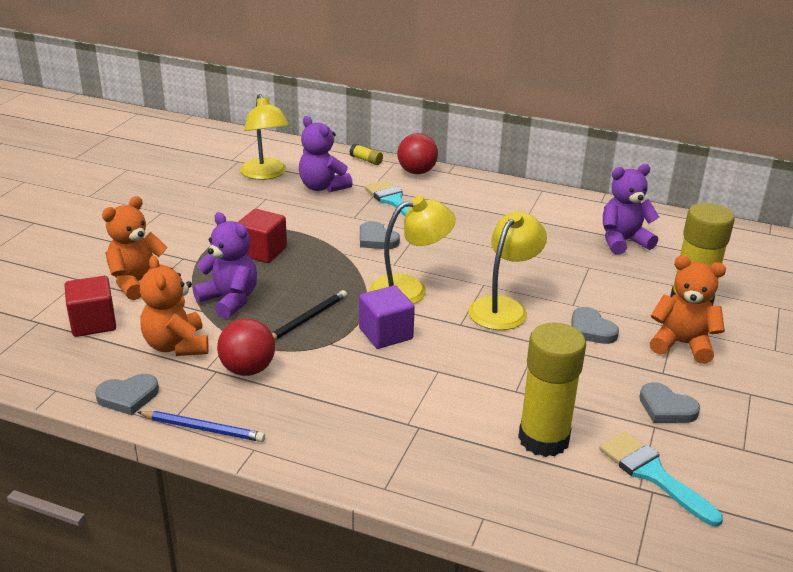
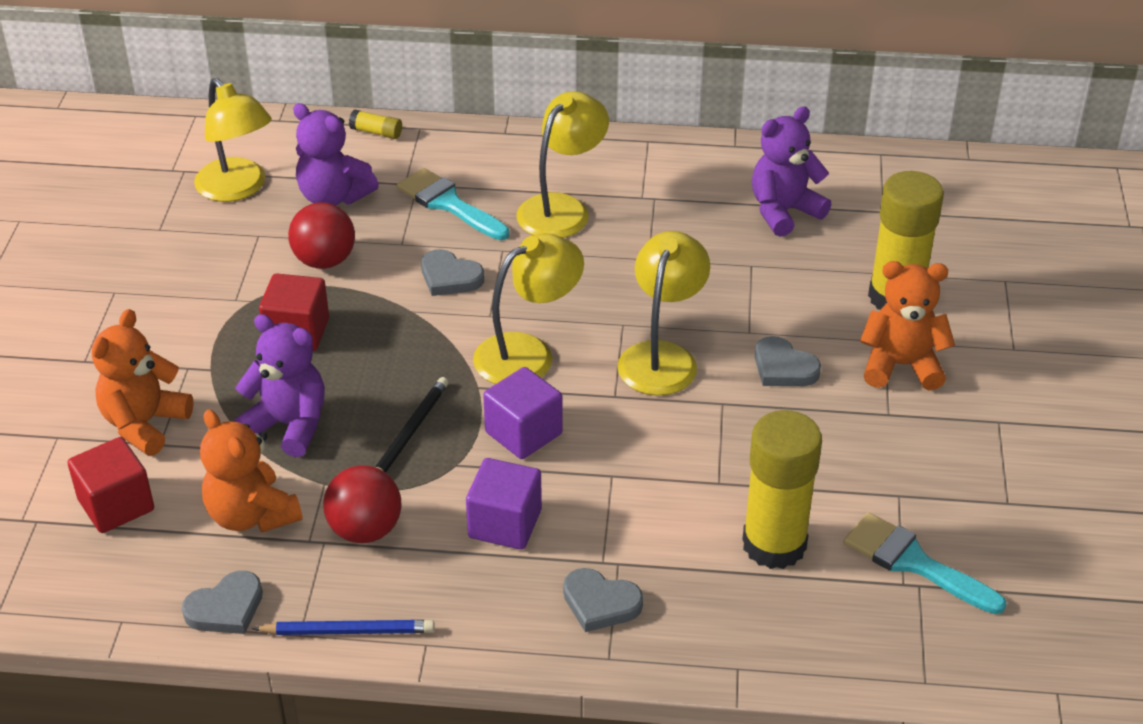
camera: 15 degrees left, 10 degrees up
(347, 385) = (505, 524): none -> purple cube
(417, 172) = (459, 141): red ball -> red ball (324, 261)
(468, 216) = (562, 208): none -> yellow lamp
(666, 408) = (906, 465): grey heart -> grey heart (600, 603)

